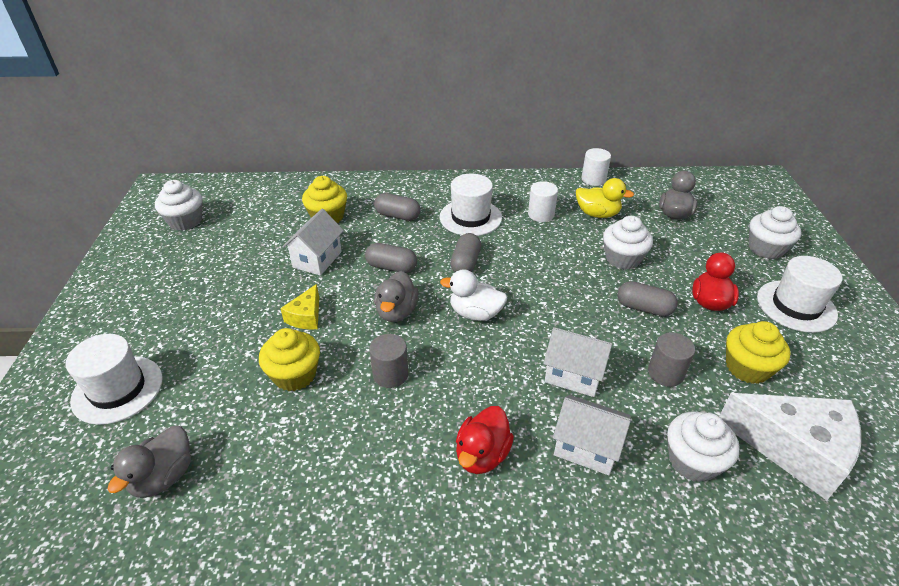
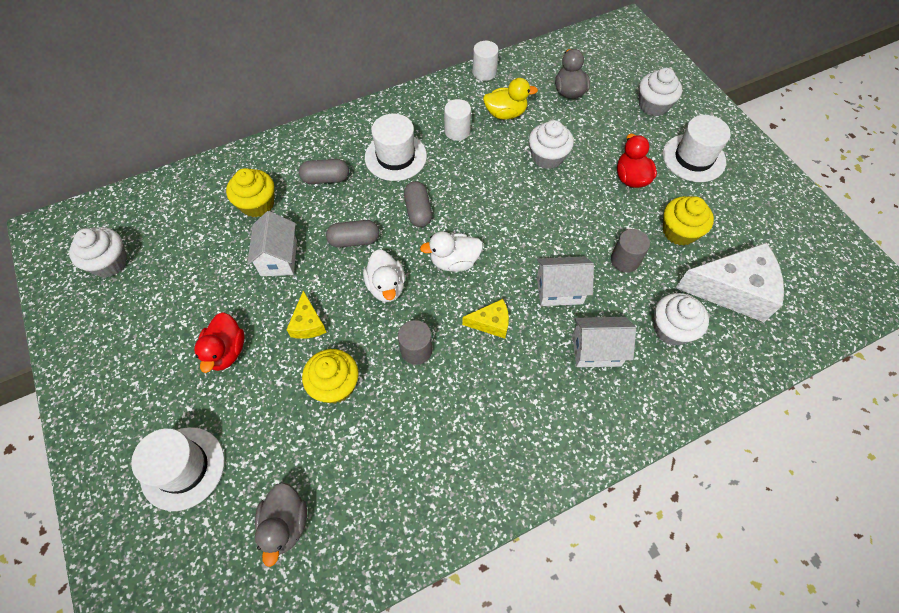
camera: 25 degrees left, 20 degrees up
(396, 312) = (386, 286): grey duck -> white duck
(481, 378) = (491, 323): none -> yellow cheese
(482, 455) = (525, 390): red duck -> red duck (226, 351)
(644, 308) = (585, 203): grey capsule -> none

